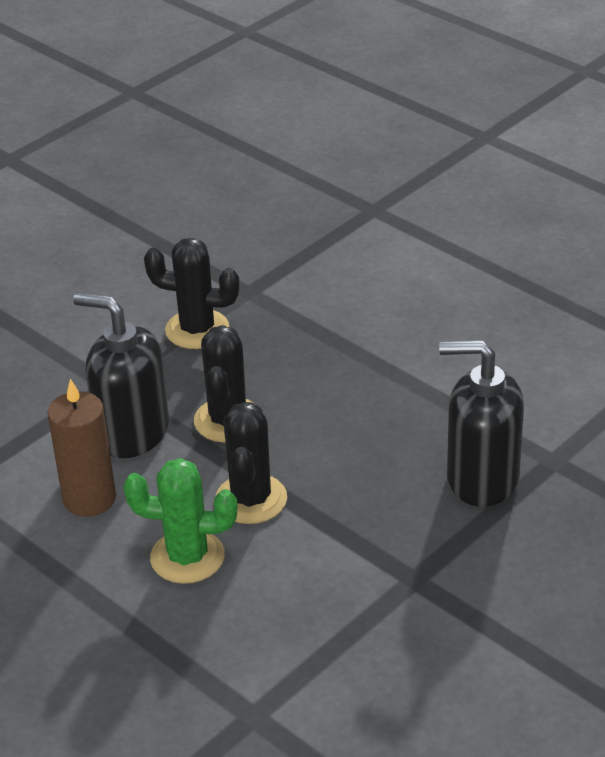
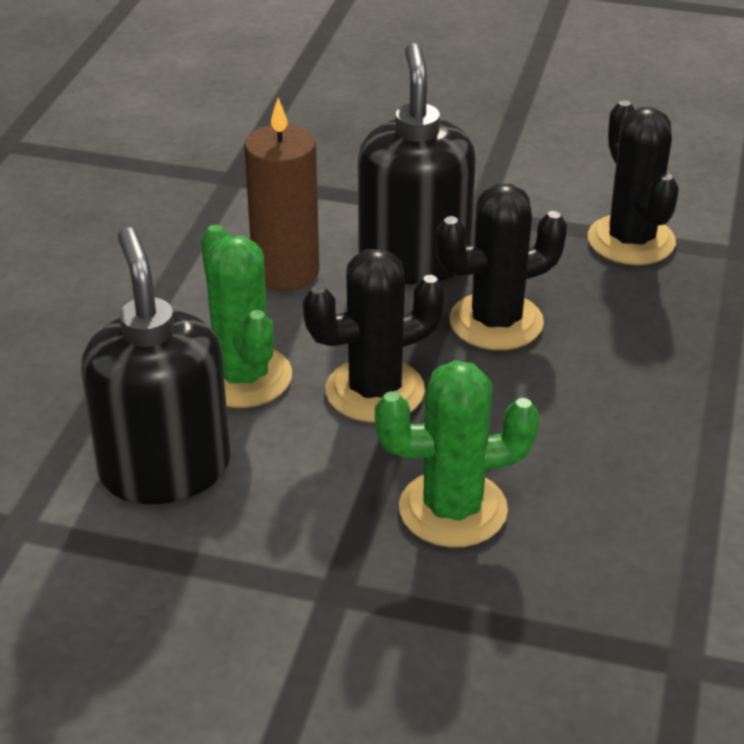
camera: 60 degrees right, 0 degrees up
(382, 504) = (453, 509): none -> green cactus
(481, 478) = (581, 593): black soap dispenser -> black soap dispenser (165, 469)

